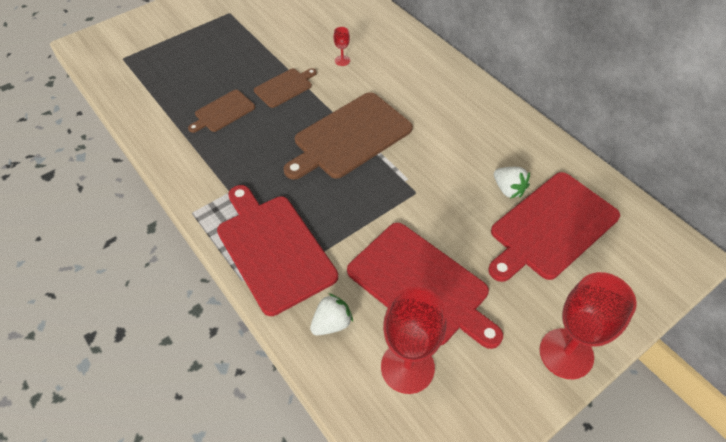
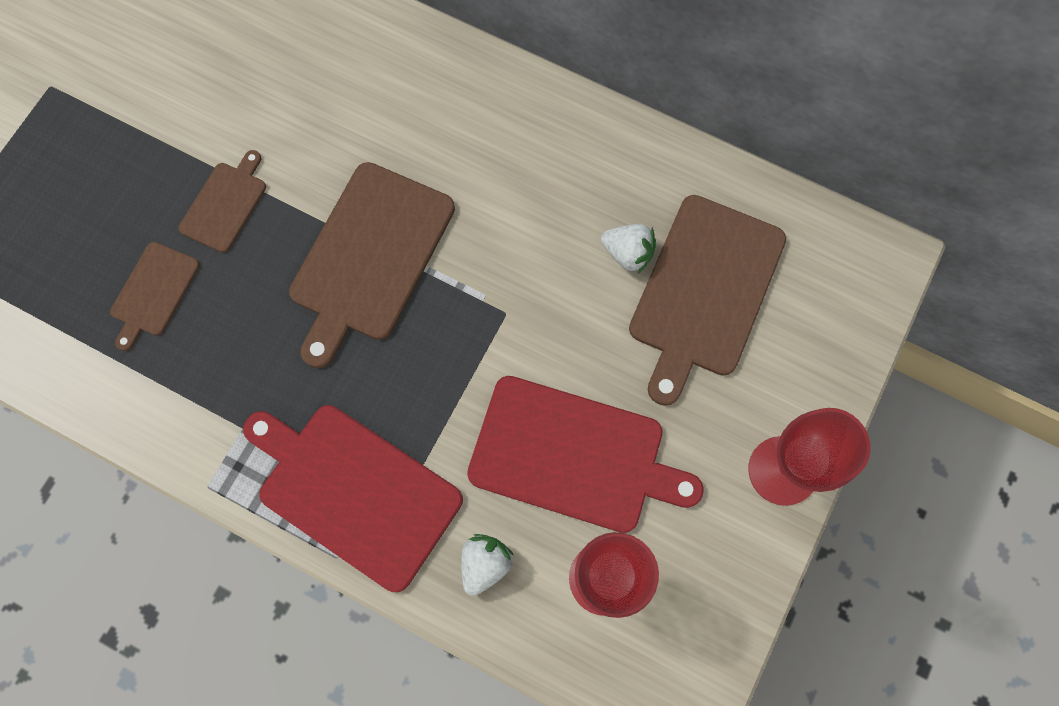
camera: 25 degrees left, 20 degrees up
(342, 60) = (289, 114): red goblet -> none
(551, 227) = (704, 291): red cutting board -> brown cutting board

